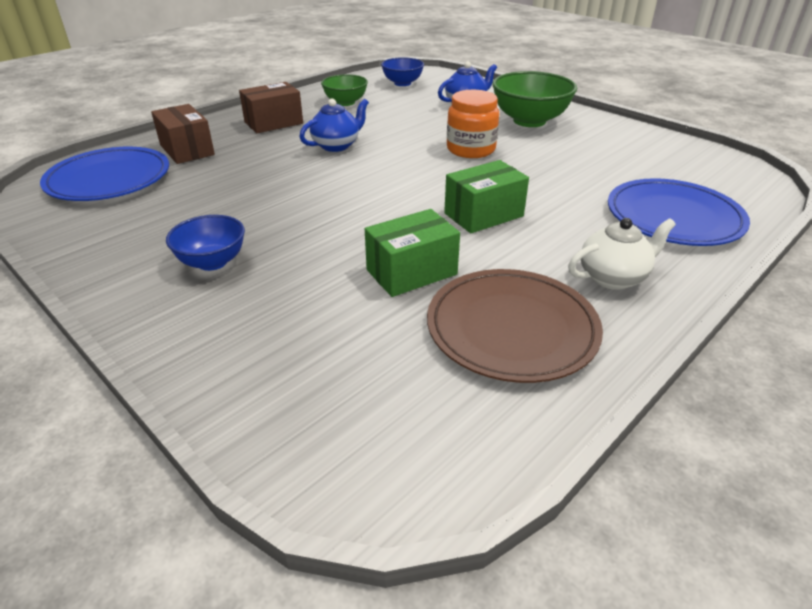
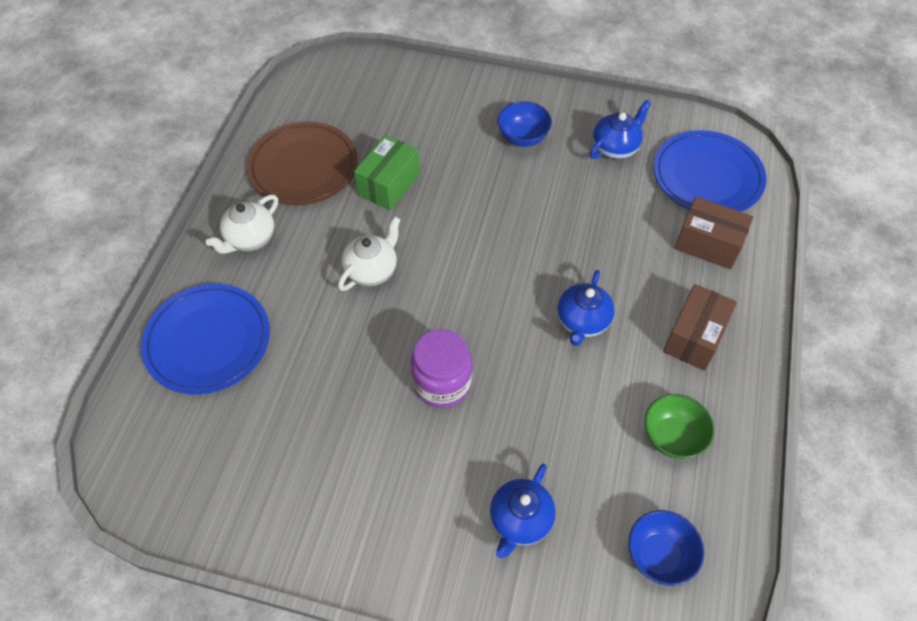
camera: 150 degrees right, 20 degrees up
(140, 222) = (615, 147): none -> blue teapot
(471, 149) = (442, 383): orange jar -> purple jar
(483, 215) = (372, 270): green box -> white teapot
(529, 121) = (410, 502): green bowl -> none

